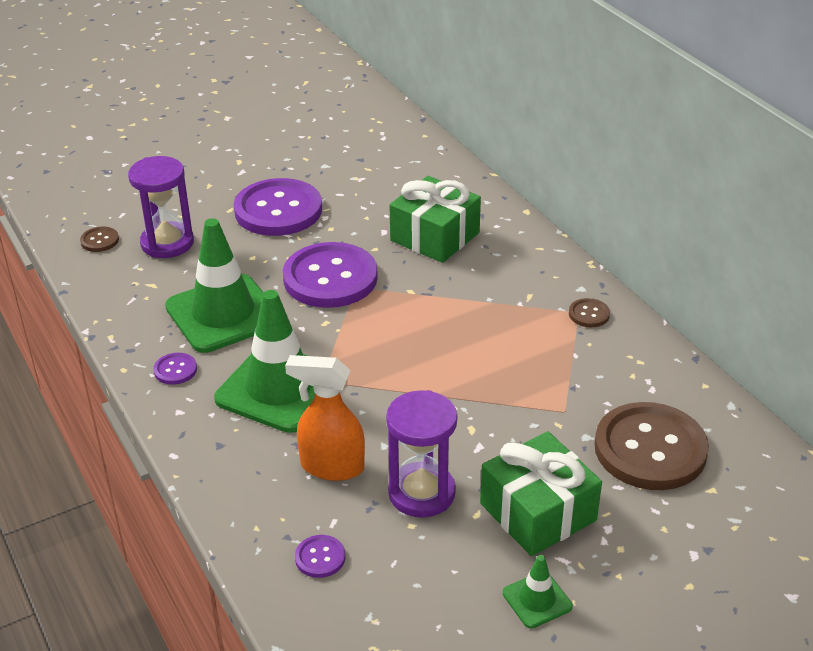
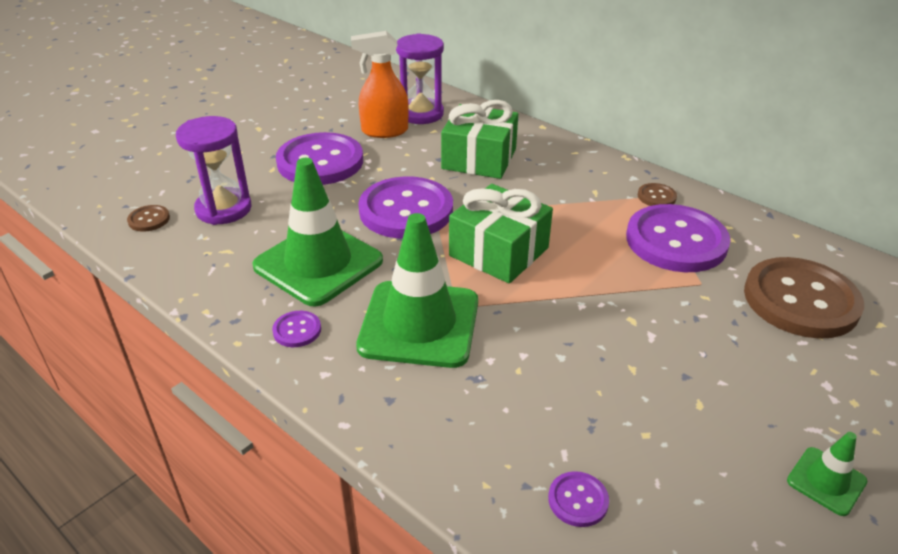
camera: 20 degrees left, 0 degrees up
(331, 466) = (523, 392): orange spray bottle -> orange spray bottle (384, 131)
(421, 493) = (632, 396): purple hourglass -> purple hourglass (421, 114)
(538, 512) = (754, 386): green gift -> green gift (499, 252)
(572, 364) = (676, 241): none -> purple button

